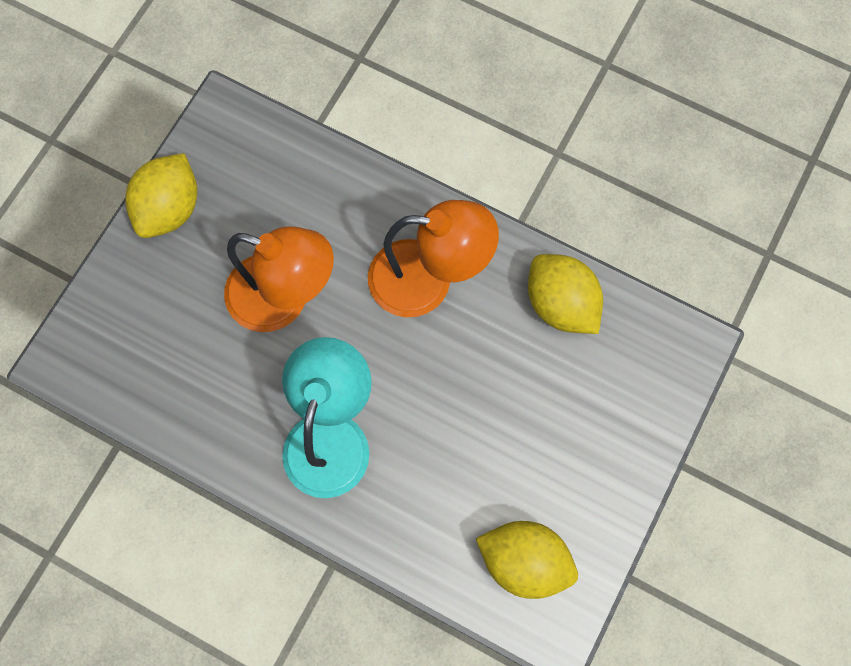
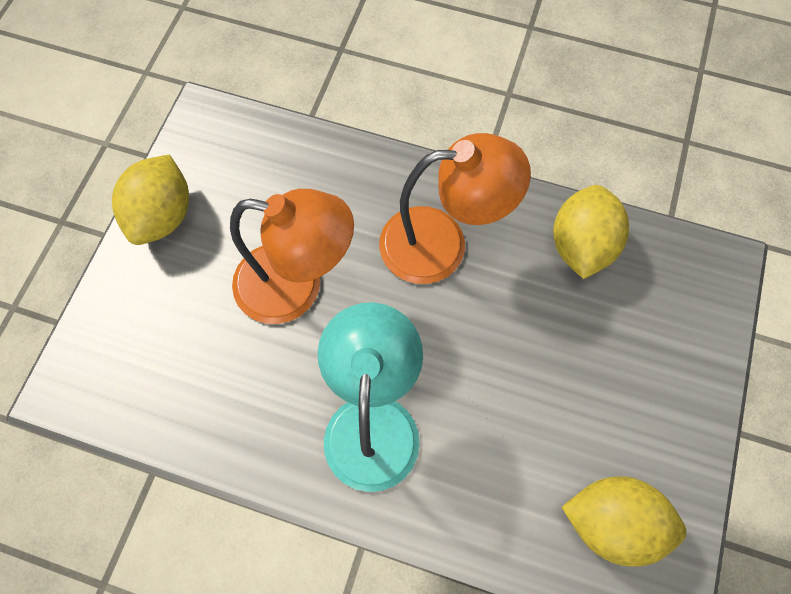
camera: 10 degrees left, 5 degrees down
(561, 304) = (581, 245): yellow lemon -> yellow lemon turned 60 degrees clockwise

